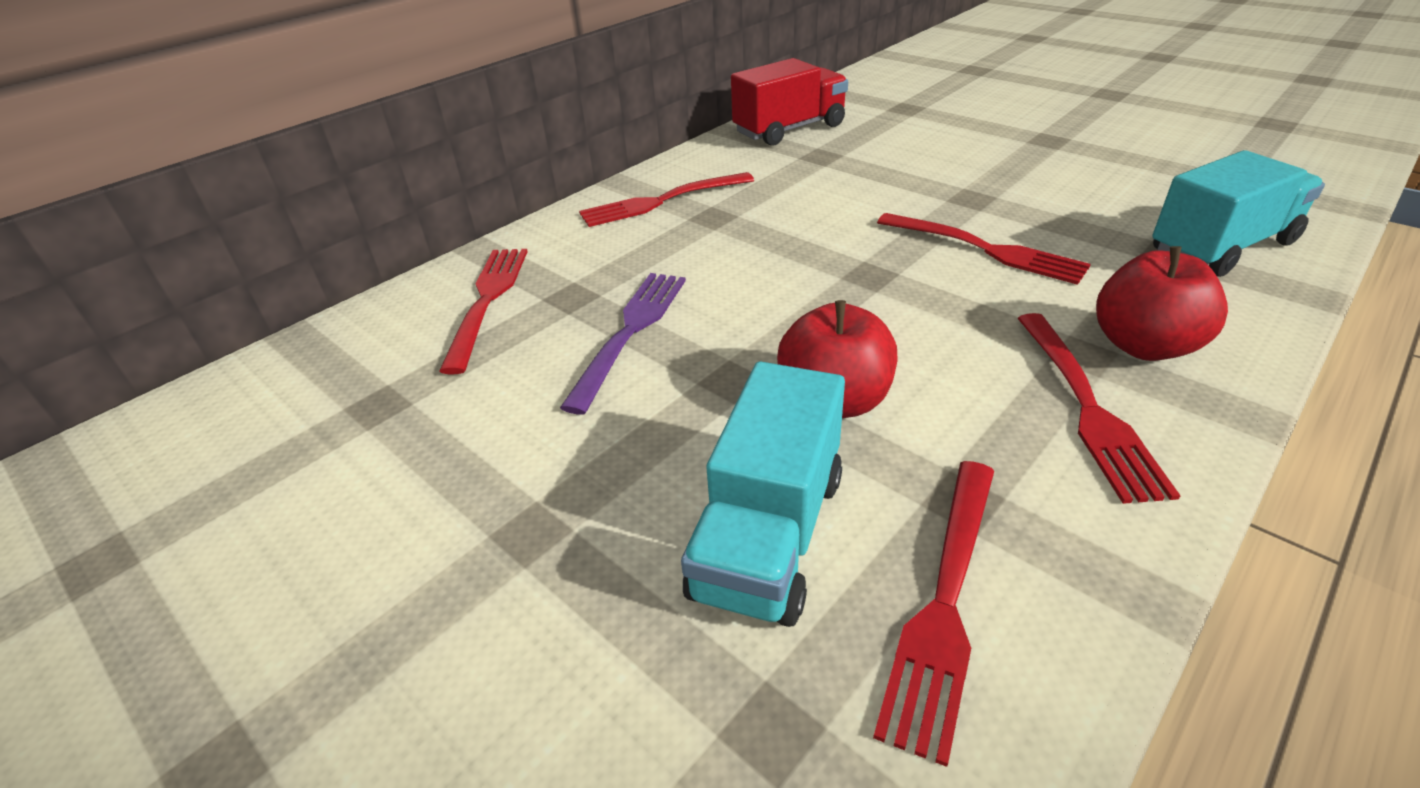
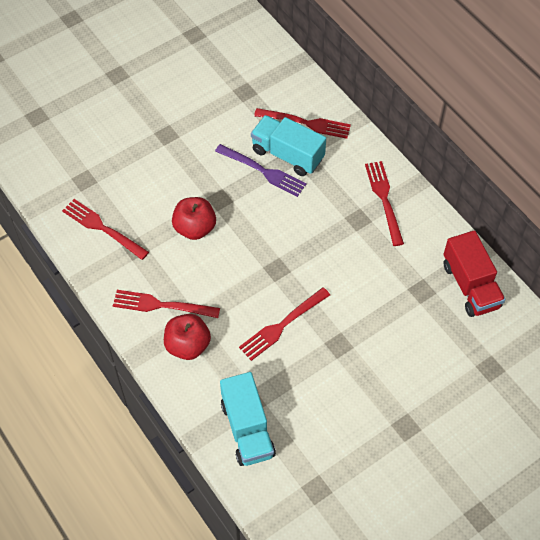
camera: 100 degrees right, 20 degrees up
(769, 534) = (142, 193): turquoise truck -> turquoise truck (287, 155)

